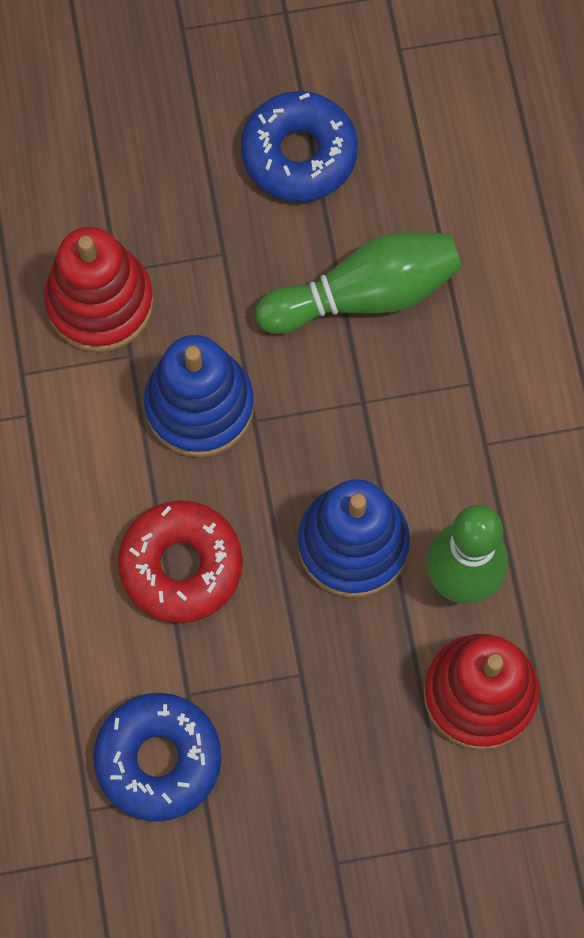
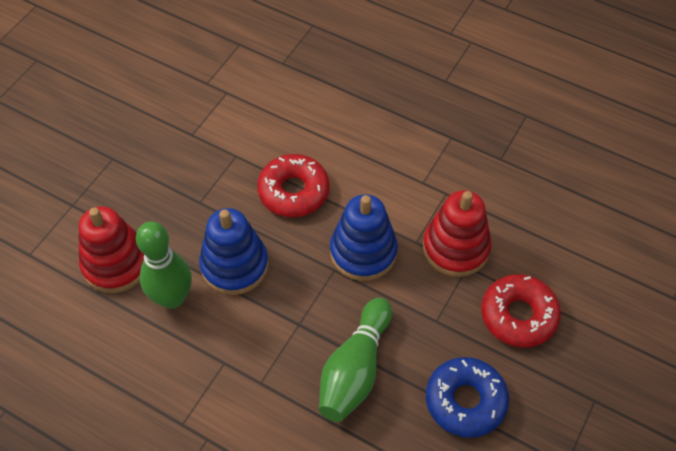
camera: 130 degrees right, 15 degrees down
(138, 170) = (518, 315): none -> red donut
(158, 759) = (220, 127): blue donut -> none

